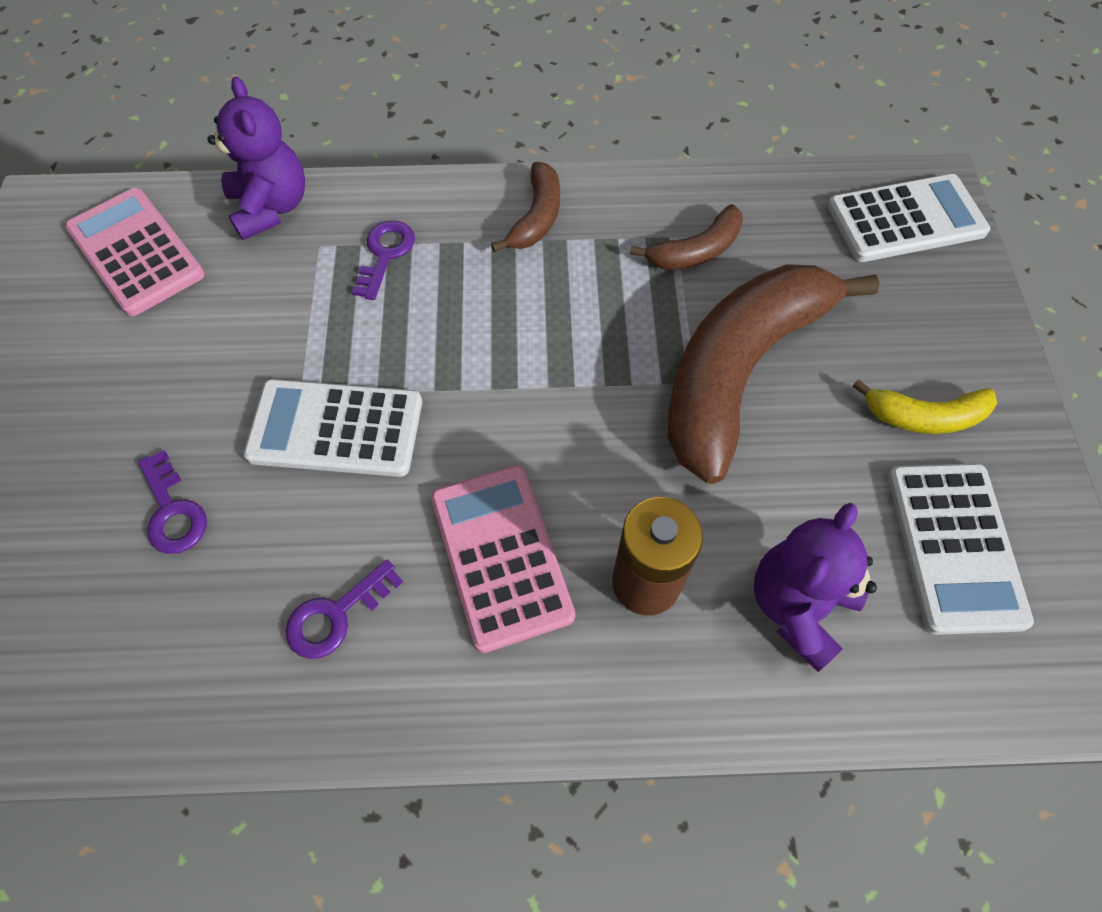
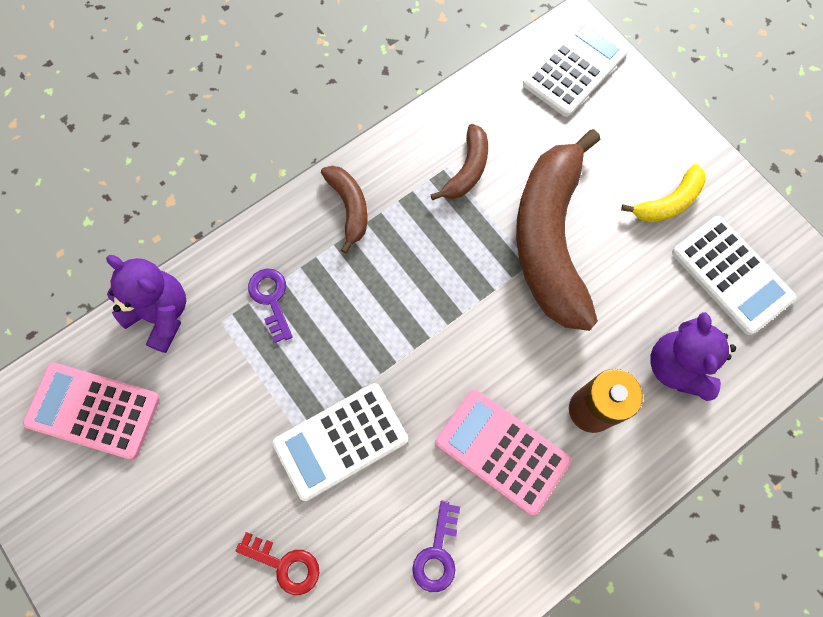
camera: 35 degrees left, 10 degrees up
(172, 511) = (285, 565): purple key -> red key

